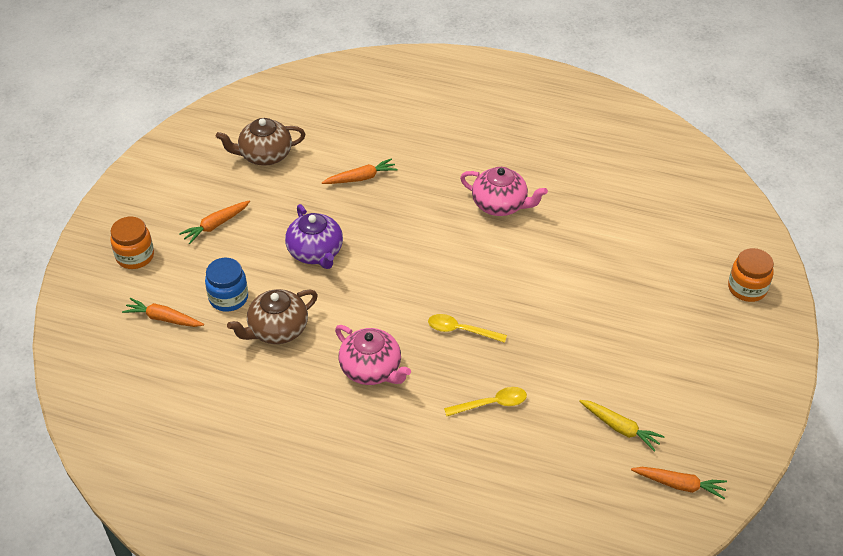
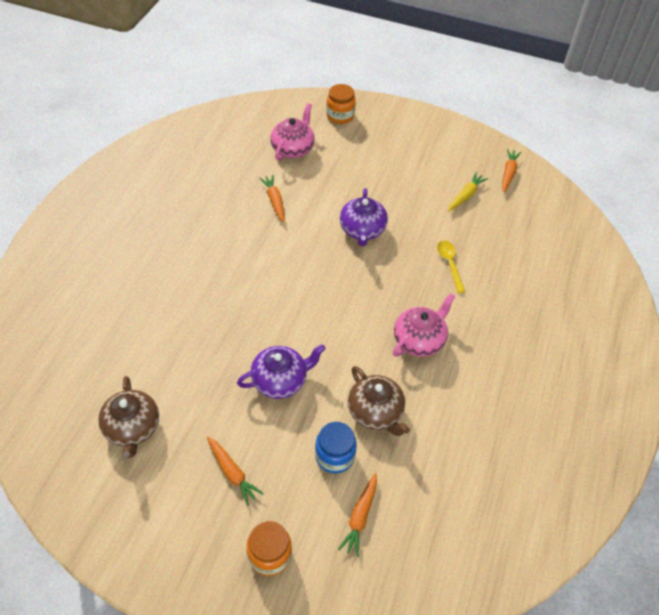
camera: 90 degrees left, 5 degrees up
(361, 178) = (184, 341): orange carrot -> orange carrot (274, 201)
(461, 330) = (377, 277): yellow spoon -> none
(500, 205) = (237, 241): pink teapot -> pink teapot (293, 148)
(535, 315) = (362, 230): none -> purple teapot

